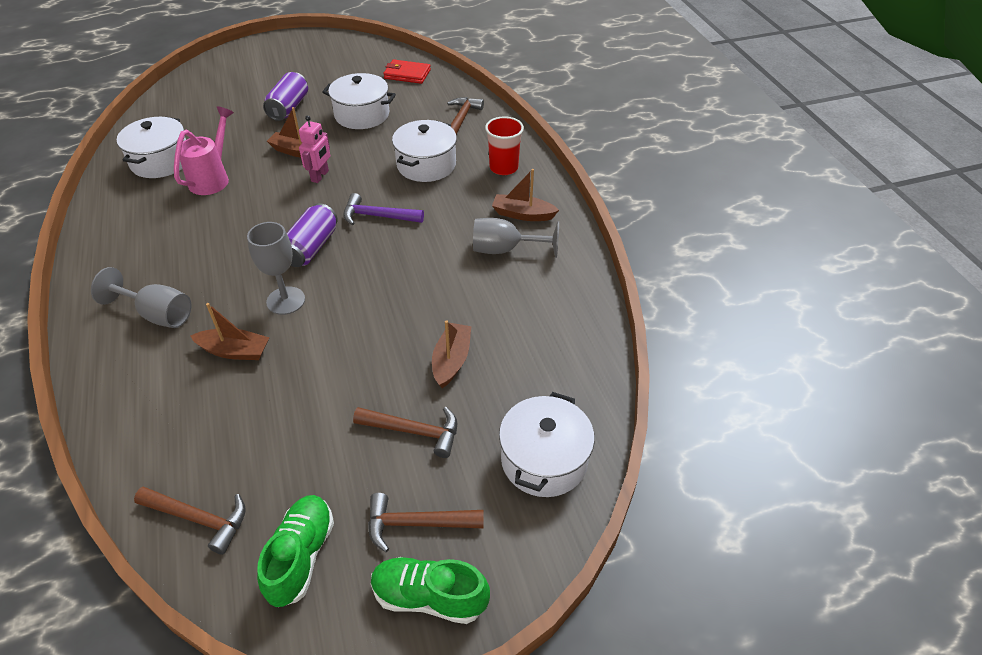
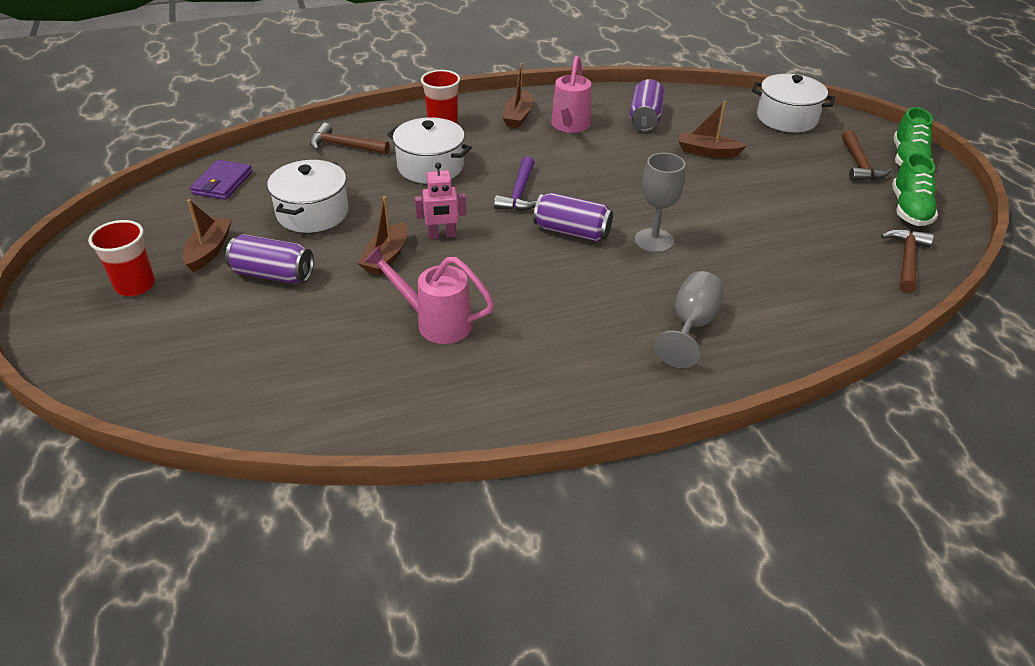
camera: 90 degrees left, 5 degrees down
(161, 161) = (386, 381): white pot -> none
(234, 351) = (728, 264): brown boat -> brown boat (209, 250)
(290, 62) = (135, 285): none -> red cup
(301, 556) = (909, 209): green shoe -> green shoe turned 90 degrees counterclockwise
(320, 176) = (442, 235): pink robot -> pink robot turned 150 degrees clockwise
(407, 74) = (222, 183): red wallet -> purple wallet
(414, 431) = (783, 167): brown hammer -> none
(505, 250) = (569, 126): grey goblet -> pink watering can
(529, 312) = (645, 118): none -> purple can

